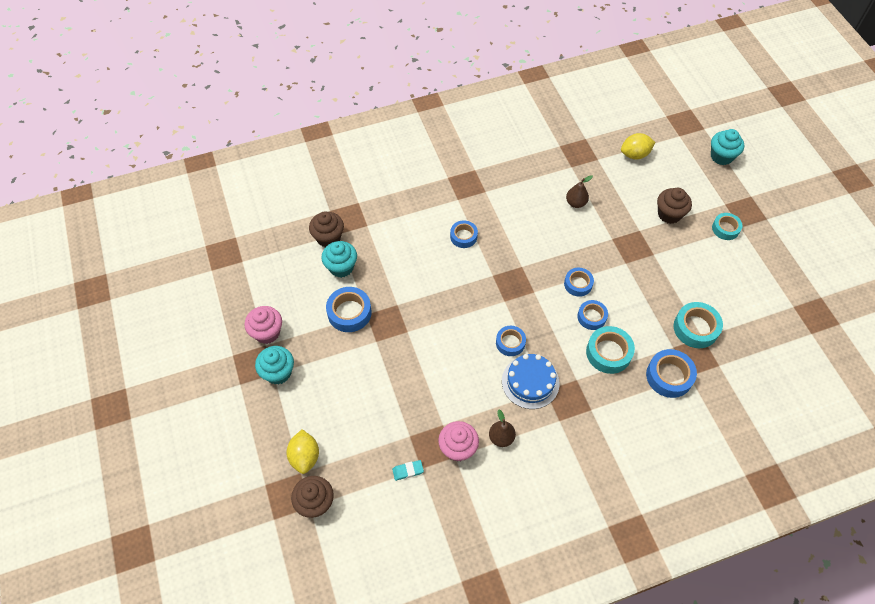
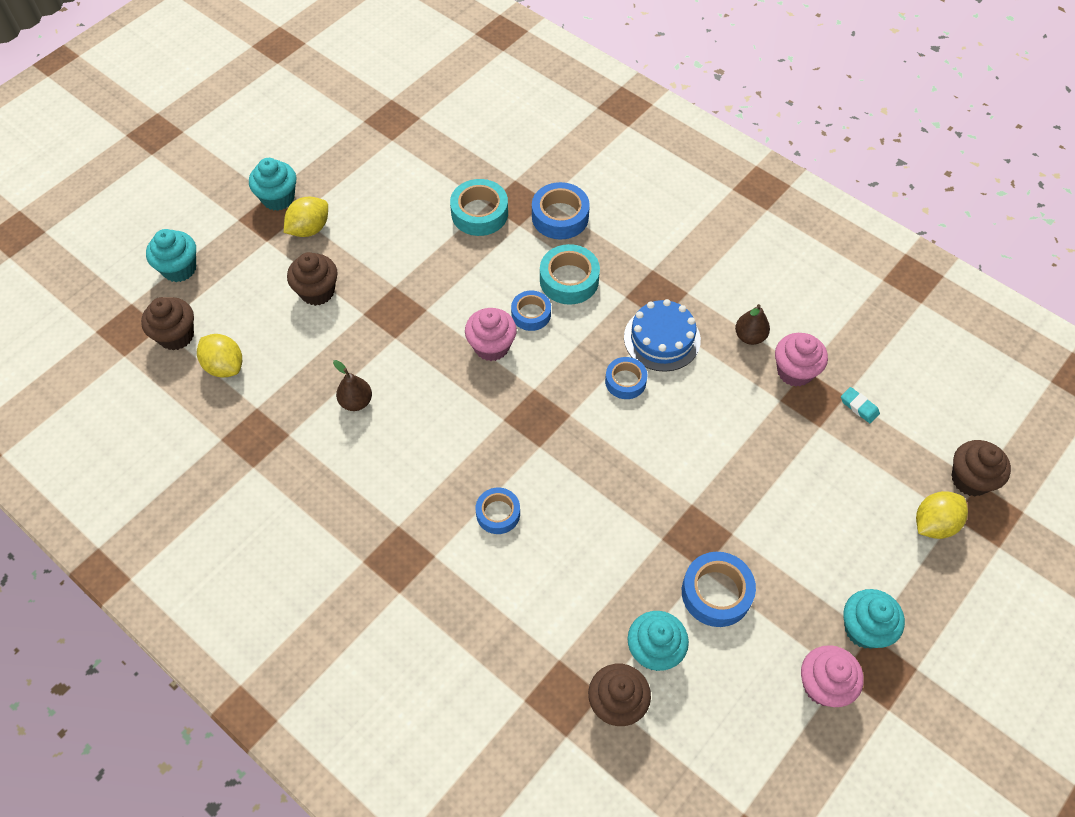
camera: 120 degrees left, 0 degrees up
(578, 284) = (491, 346): blue tape -> pink cupcake
(669, 141) = (176, 336): none -> brown cupcake
(725, 229) = (309, 229): turquoise tape -> yellow lemon
(761, 222) = (278, 198): none -> turquoise cupcake

